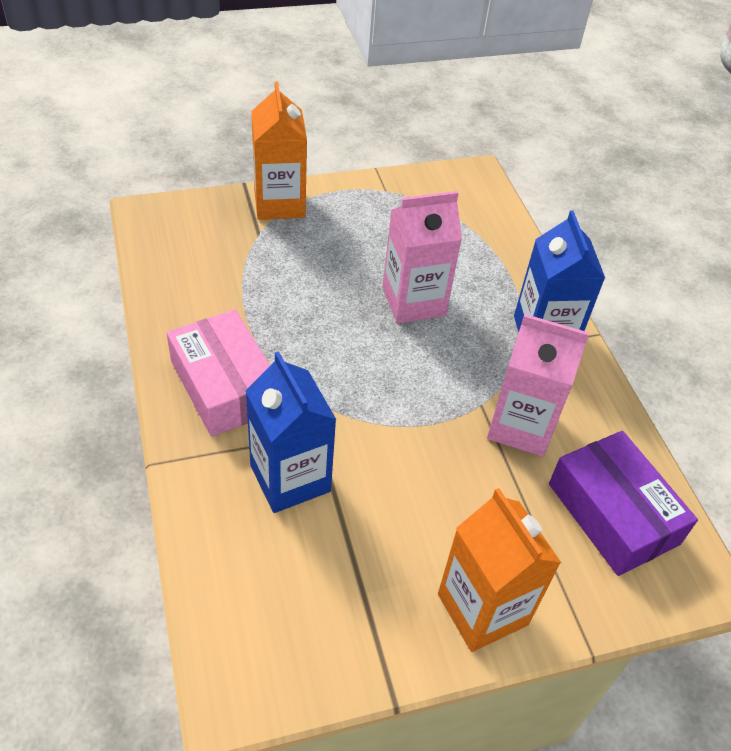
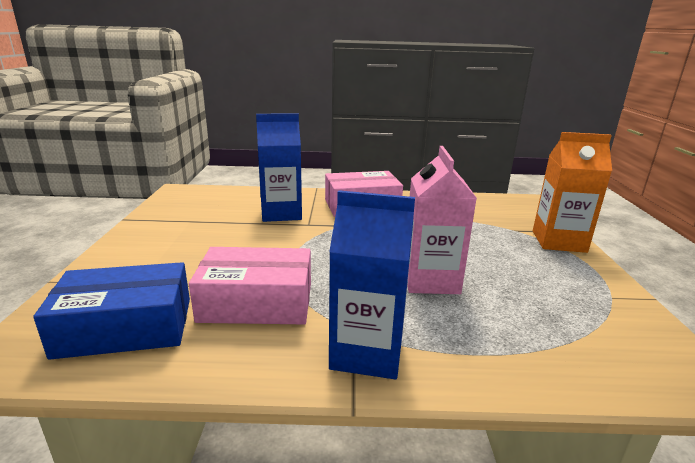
camera: 110 degrees right, 25 degrees down
(482, 609) = (134, 250): orange carton -> none
(521, 426) = (256, 302): pink carton -> pink box
(613, 514) = (125, 327): purple box -> blue box

